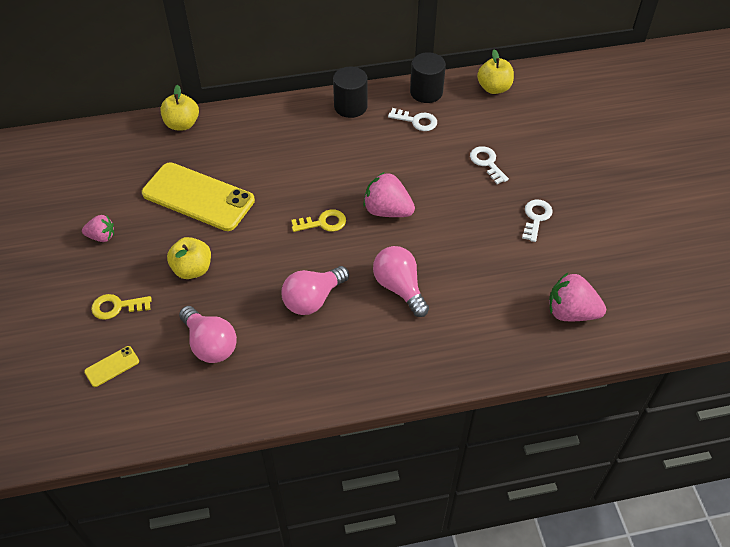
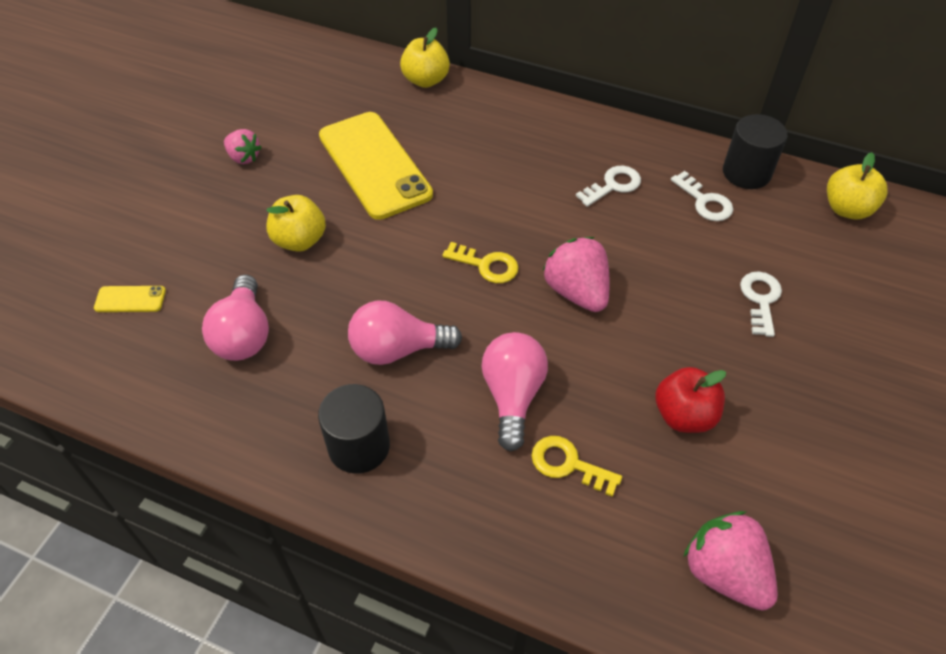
camera: 35 degrees right, 0 degrees up
(116, 307) = (192, 238): yellow key -> yellow key (568, 464)
(350, 106) = (633, 146): black cylinder -> black cylinder (359, 446)
(495, 246) = (684, 415): none -> red apple
(536, 218) = (775, 409): white key -> white key (613, 185)

